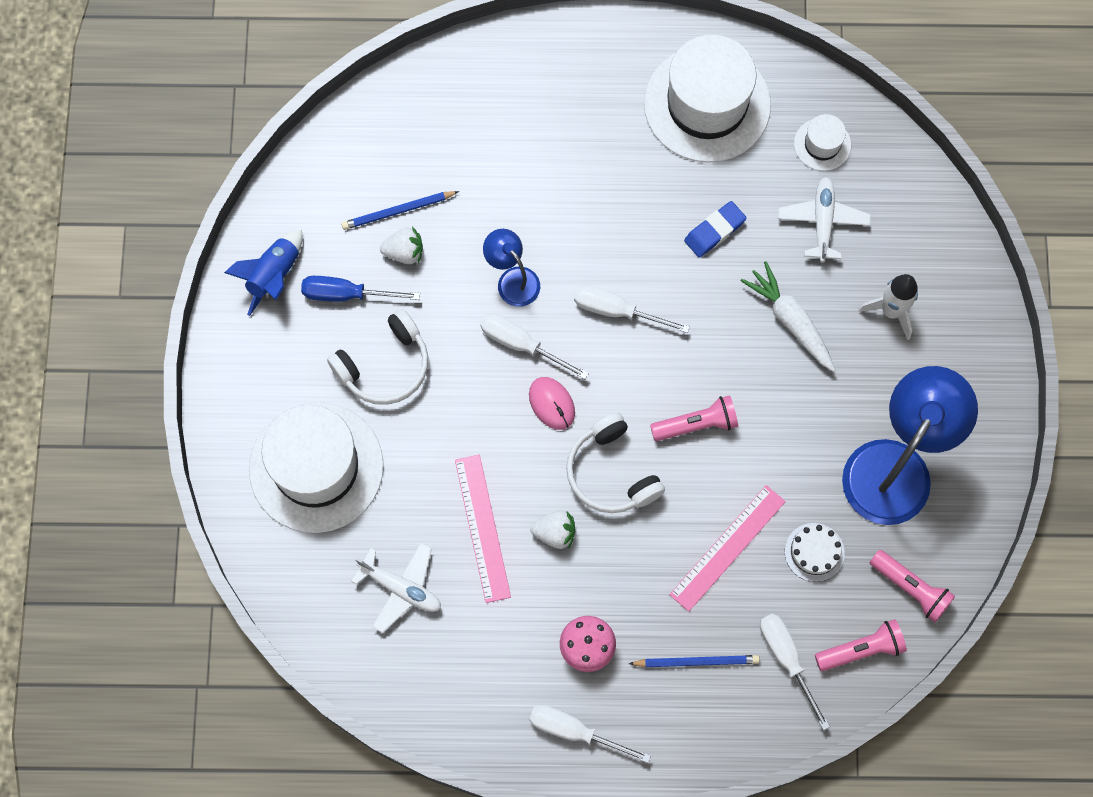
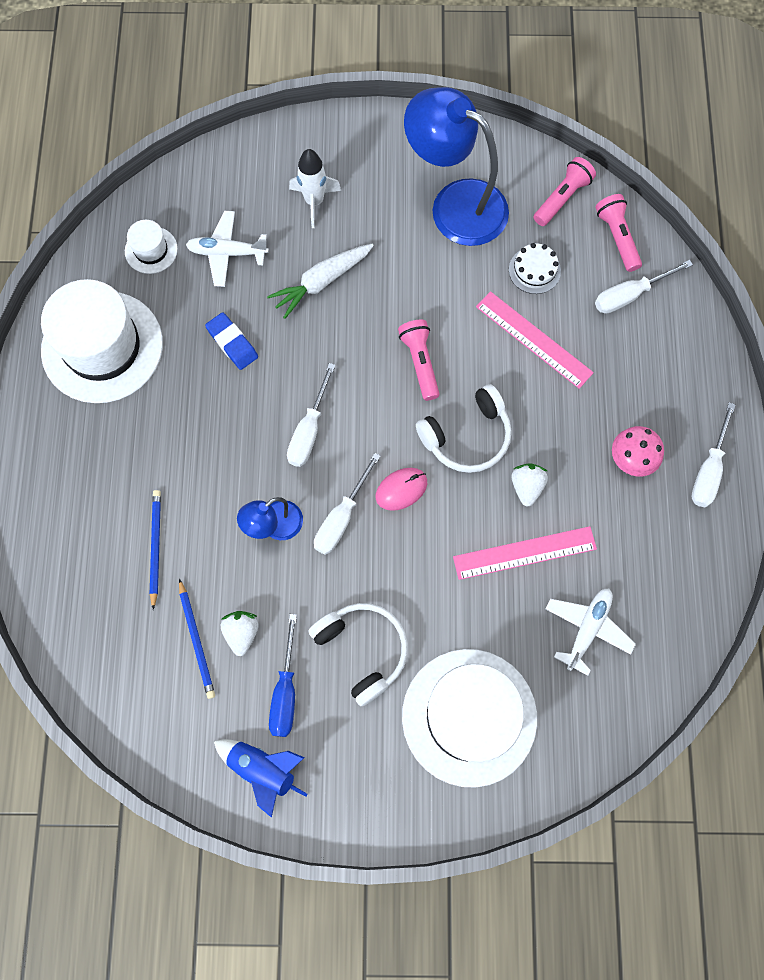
camera: 90 degrees left, 0 degrees up
(696, 661) = (637, 367): blue pencil -> blue pencil (155, 547)

